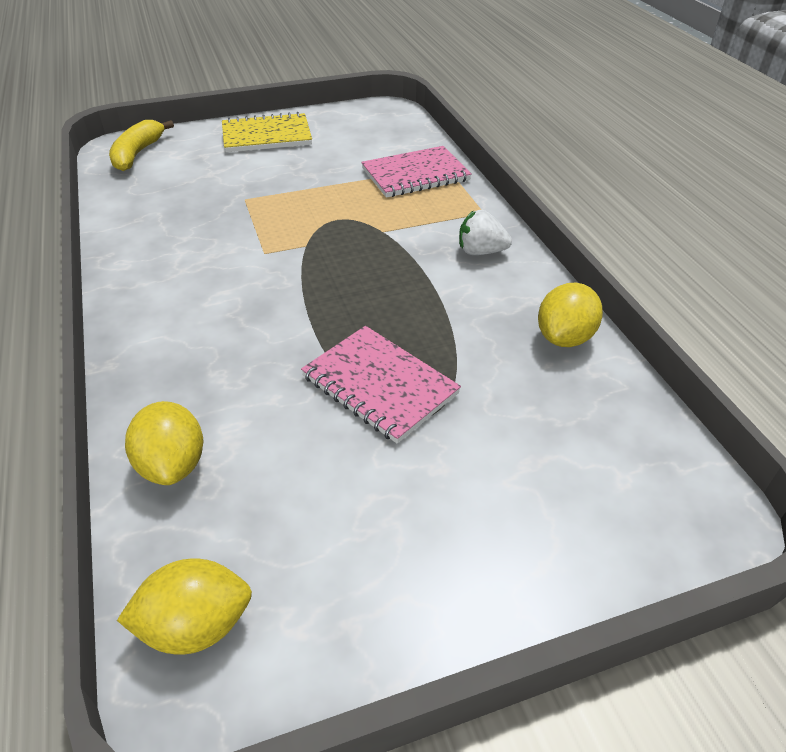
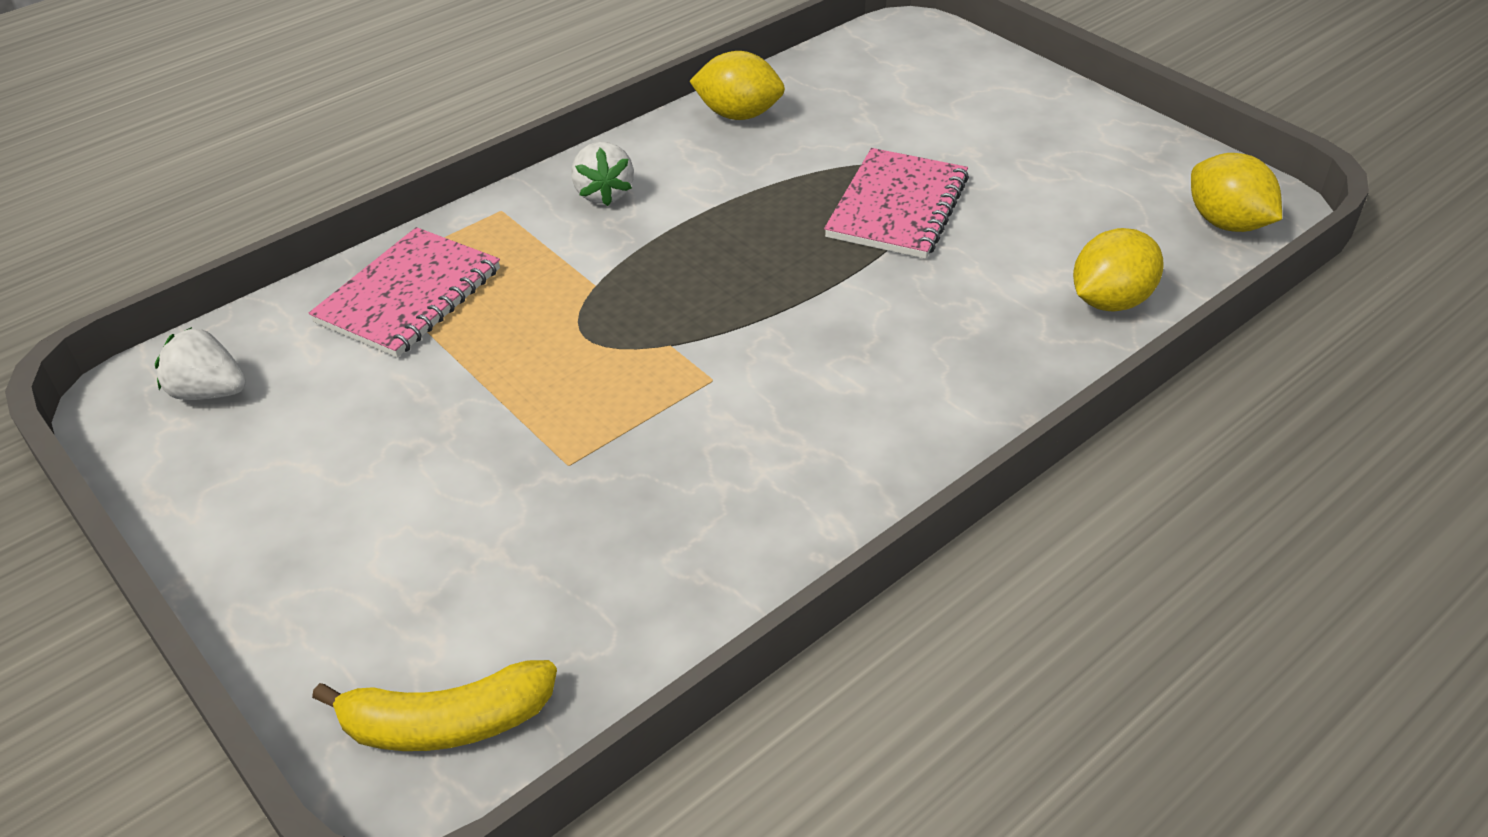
camera: 110 degrees left, 0 degrees up
(266, 136) = (301, 535): yellow notebook -> none
(378, 124) = (209, 392): none -> white strawberry
(415, 175) = (409, 296): pink notebook -> pink notebook turned 75 degrees clockwise

